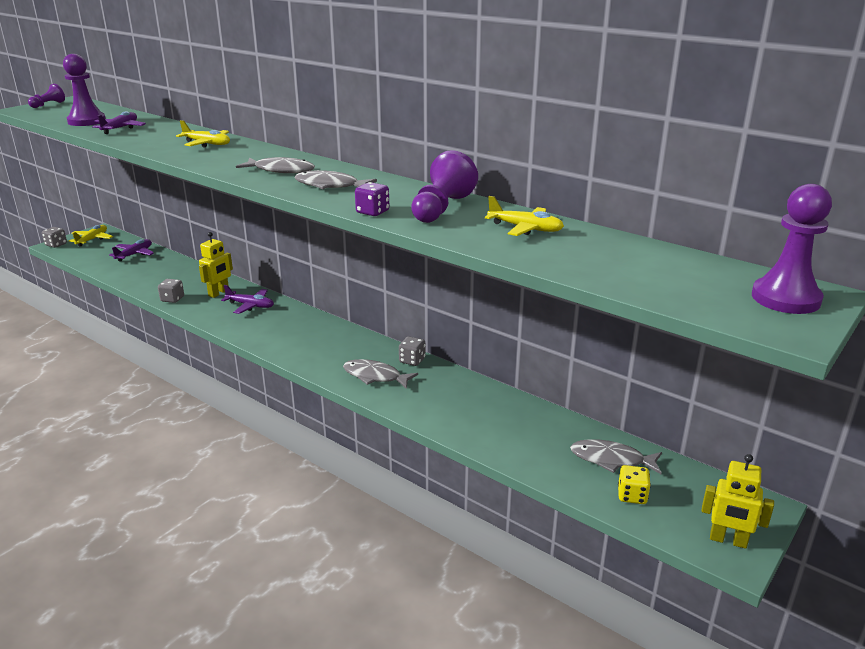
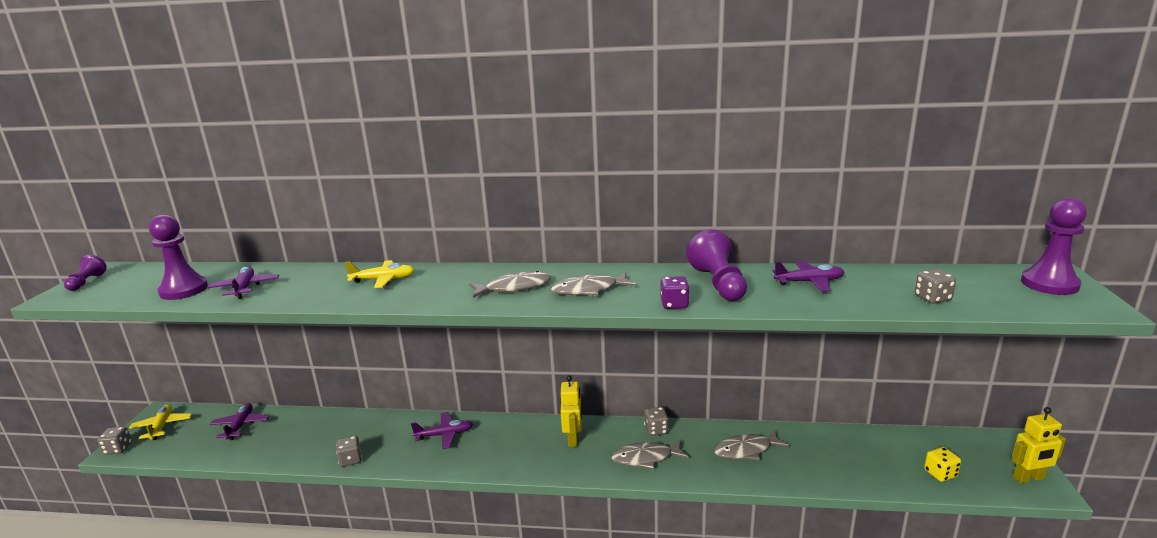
camera: 30 degrees left, 5 degrees down
(219, 293) = (394, 434): yellow robot -> yellow robot (573, 439)
(525, 228) = (809, 282): yellow plane -> purple plane
(611, 460) = (893, 451): grey fish -> grey fish (746, 450)
(617, 272) = (932, 298): none -> grey dice

